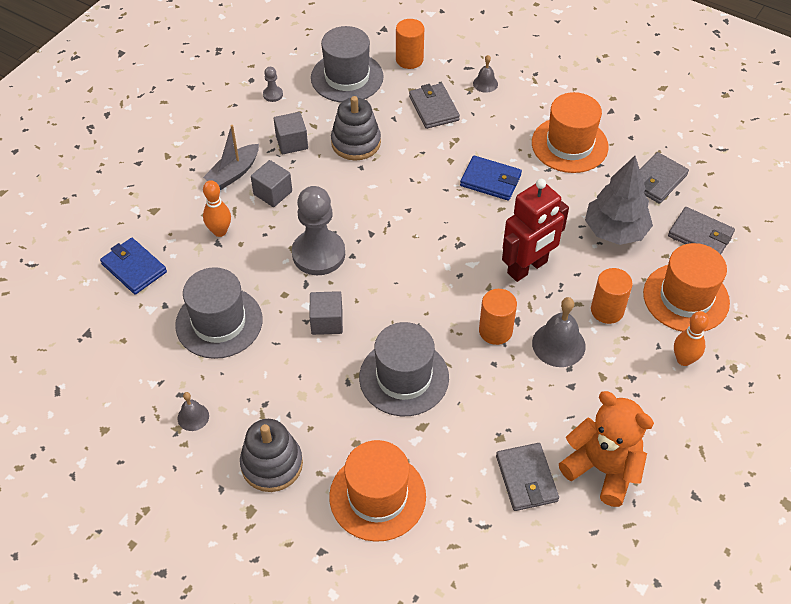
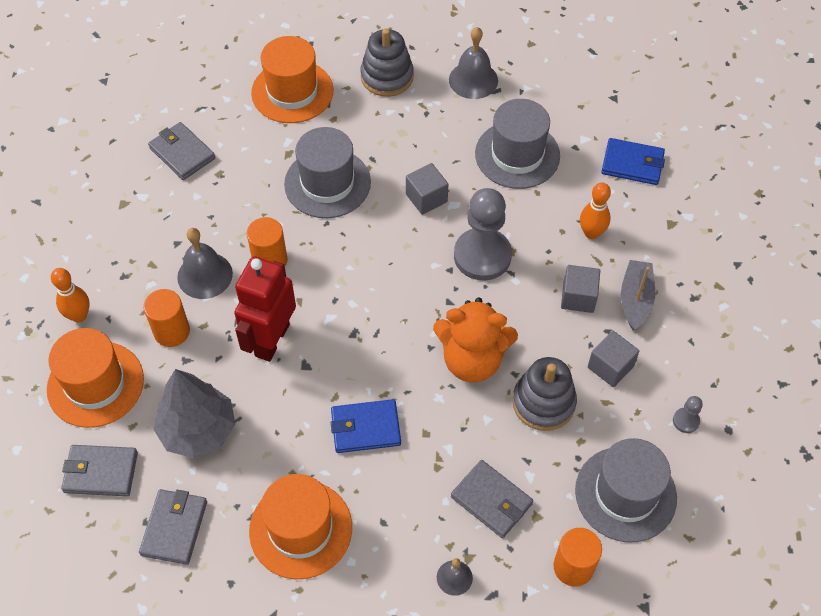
camera: 150 degrees right, 5 degrees up
(193, 417) = (473, 80): grey bell -> grey bell, size x1.77
(602, 469) = (122, 188): orange teddy bear -> orange teddy bear (472, 360)

